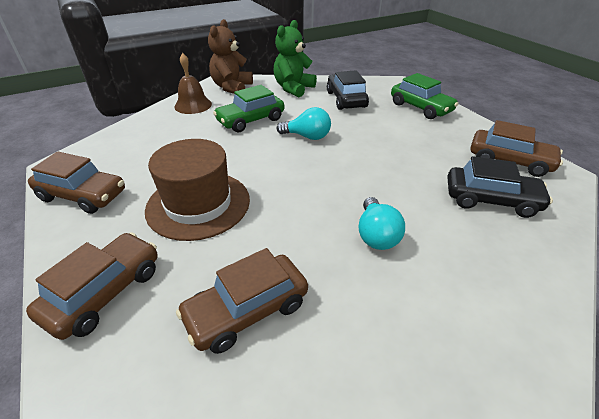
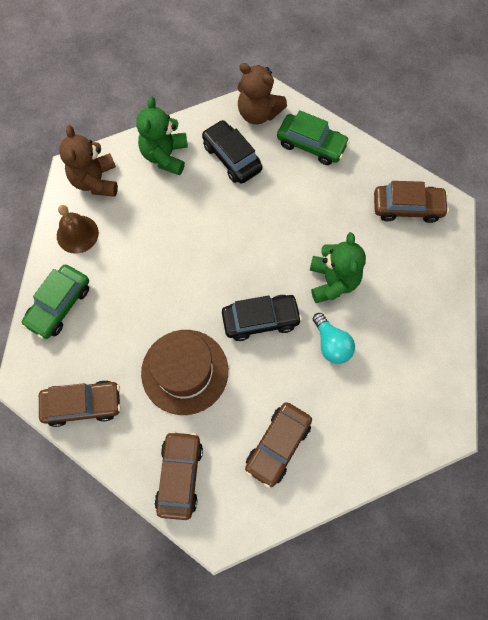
camera: 25 degrees left, 30 degrees up
(250, 120) = (155, 237): green car -> green car (59, 305)
(307, 137) = (224, 242): turquoise light bulb -> none
(382, 86) = (258, 113): none -> brown teddy bear
(402, 187) = (332, 281): none -> green teddy bear
(491, 200) = (401, 268): black car -> black car (260, 320)

